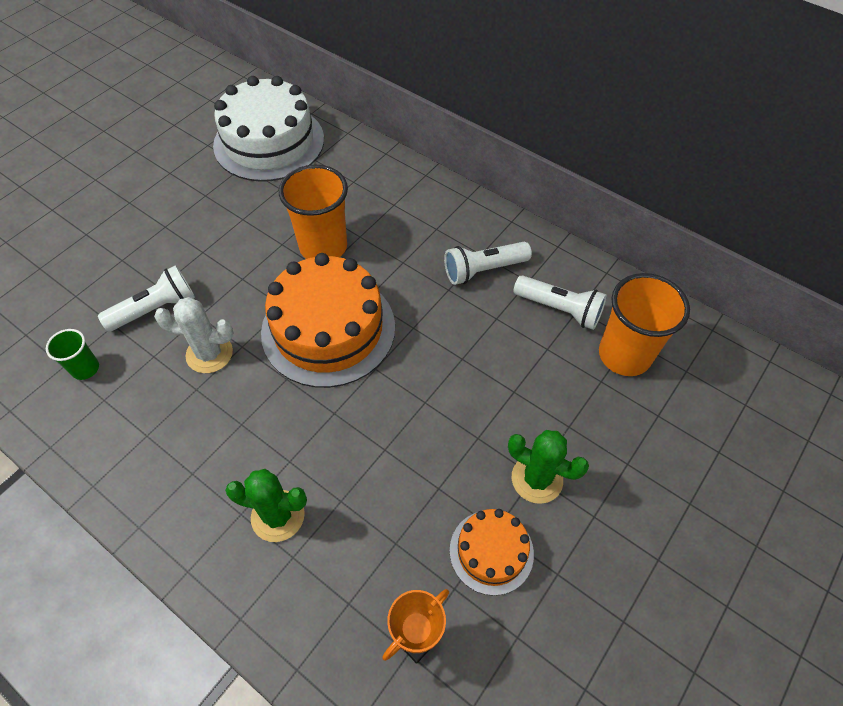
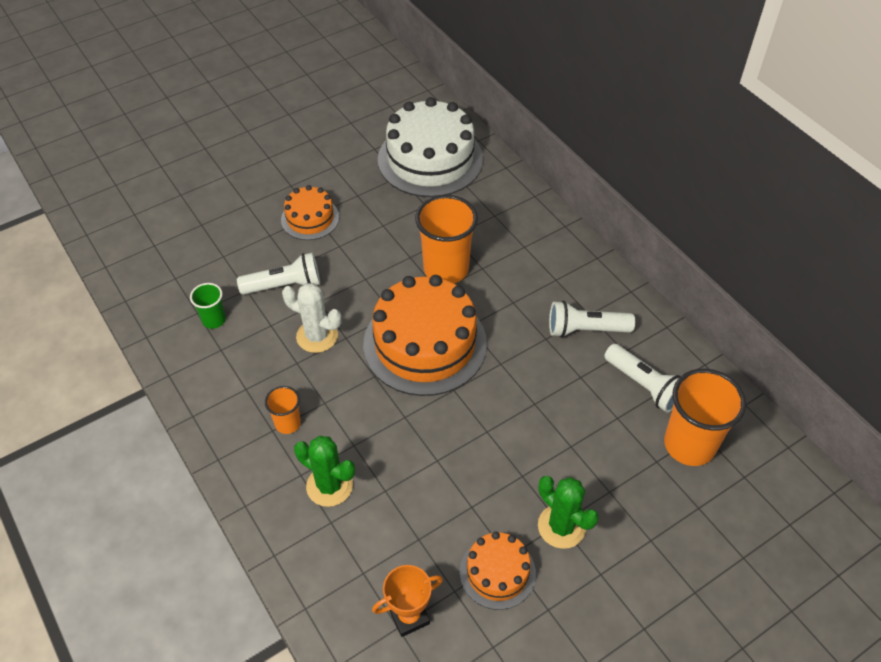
camera: 20 degrees right, 5 degrees down
(161, 231) = (310, 218): none -> orange cake
(207, 460) = (288, 423): none -> orange cup

